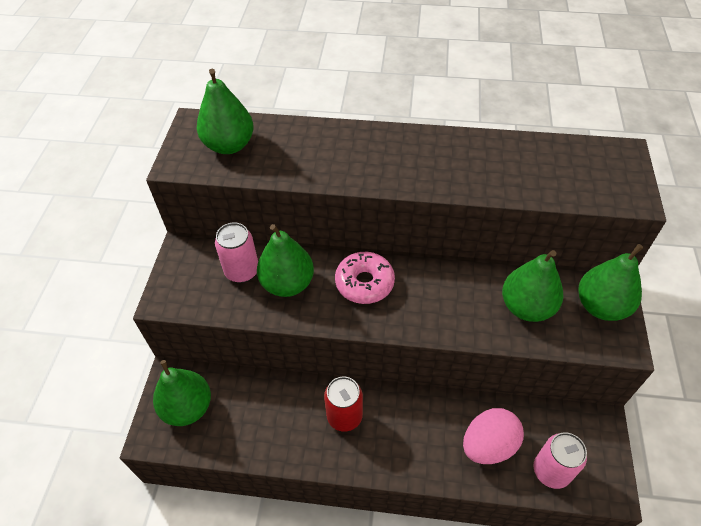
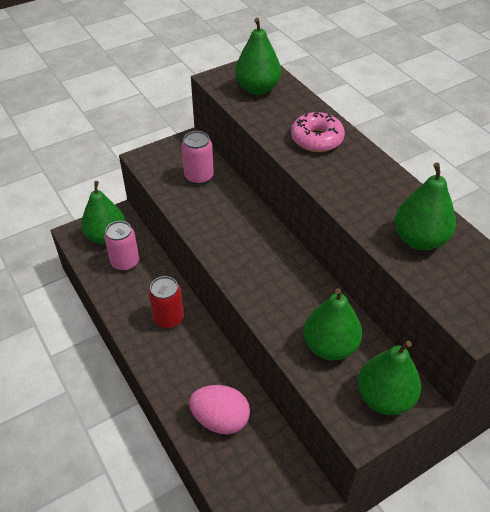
camera: 50 degrees right, 5 degrees down
(287, 284) = (211, 203): green pear -> green pear (419, 239)
(364, 283) = (252, 240): pink donut -> pink donut (316, 139)
(551, 471) = (234, 475): pink can -> pink can (125, 262)

